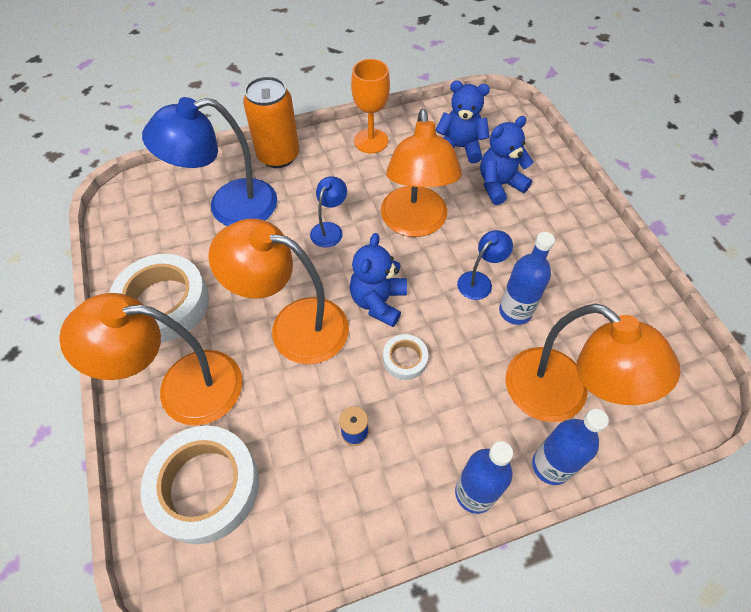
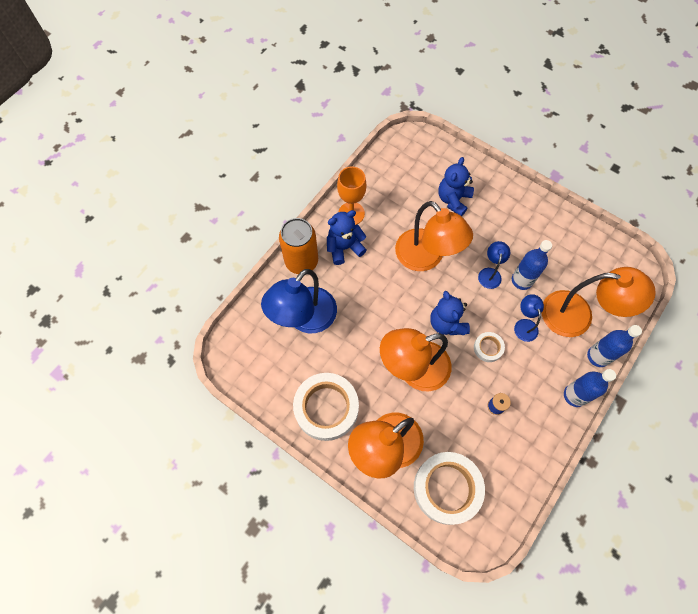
camera: 35 degrees left, 10 degrees up
(329, 229) = (380, 294): blue lamp -> blue lamp (524, 325)
(459, 148) = (409, 185): blue teddy bear -> blue teddy bear (344, 247)

